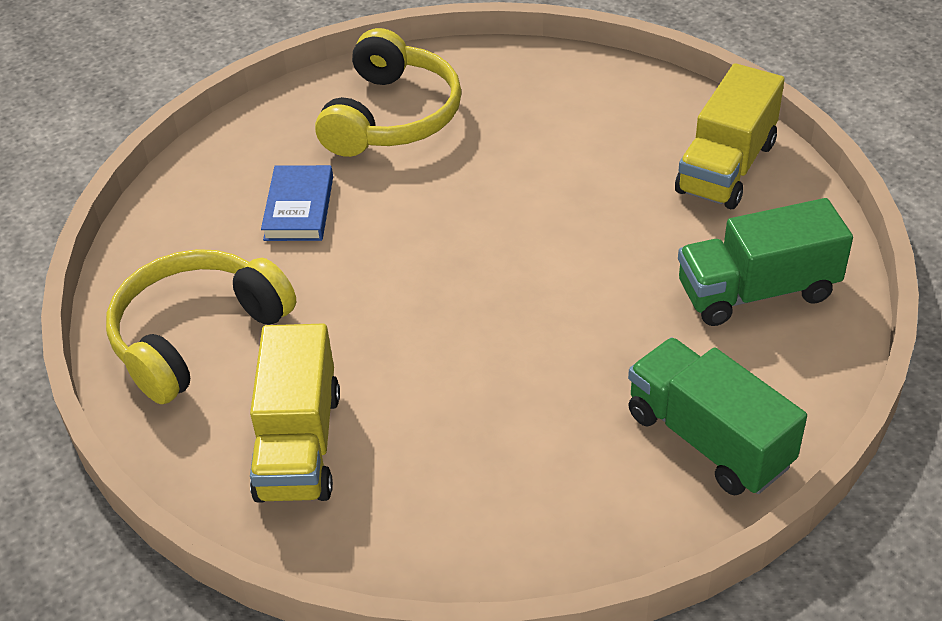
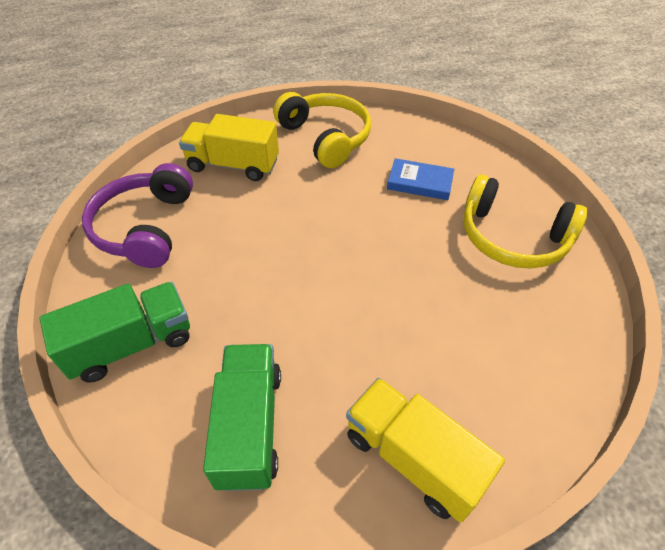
camera: 100 degrees right, 5 degrees up
(490, 515) = (145, 227): none -> purple headphones

